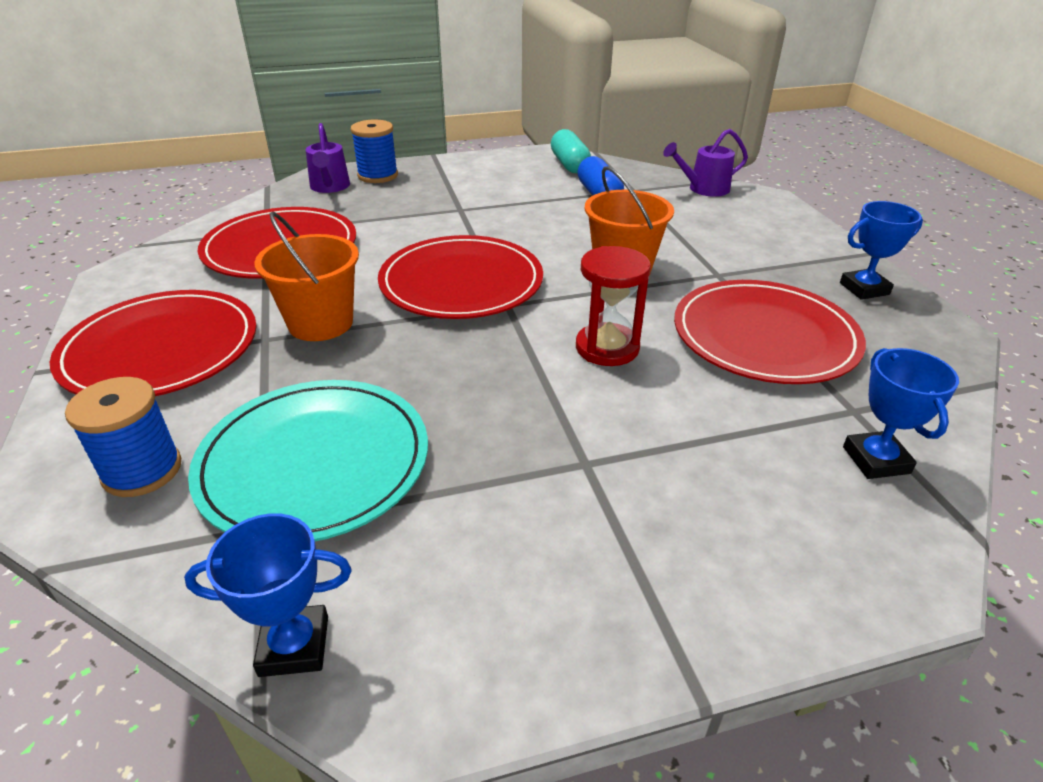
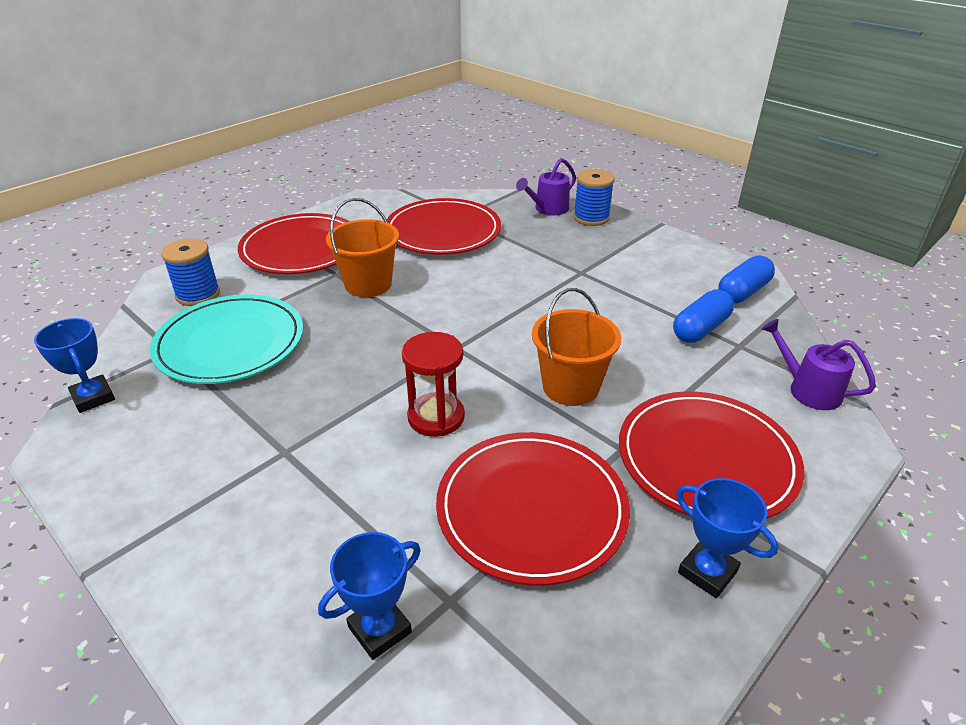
camera: 60 degrees right, 0 degrees up
(461, 282) = (468, 316): red plate -> red plate (706, 459)
(569, 164) = (743, 292): turquoise capsule -> blue capsule

